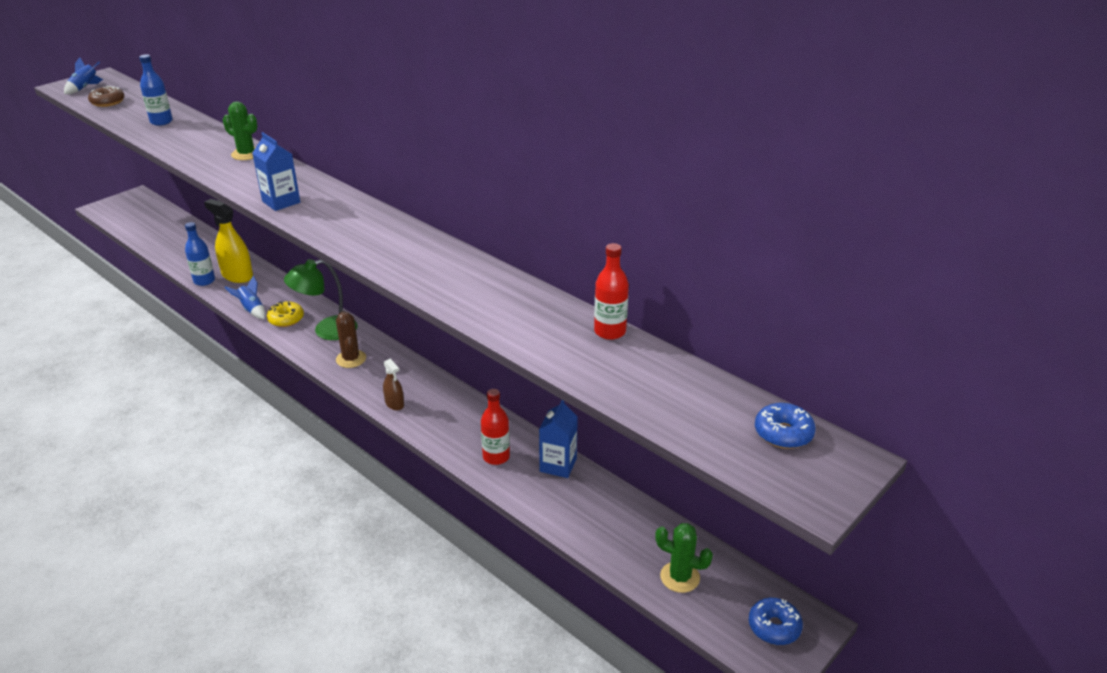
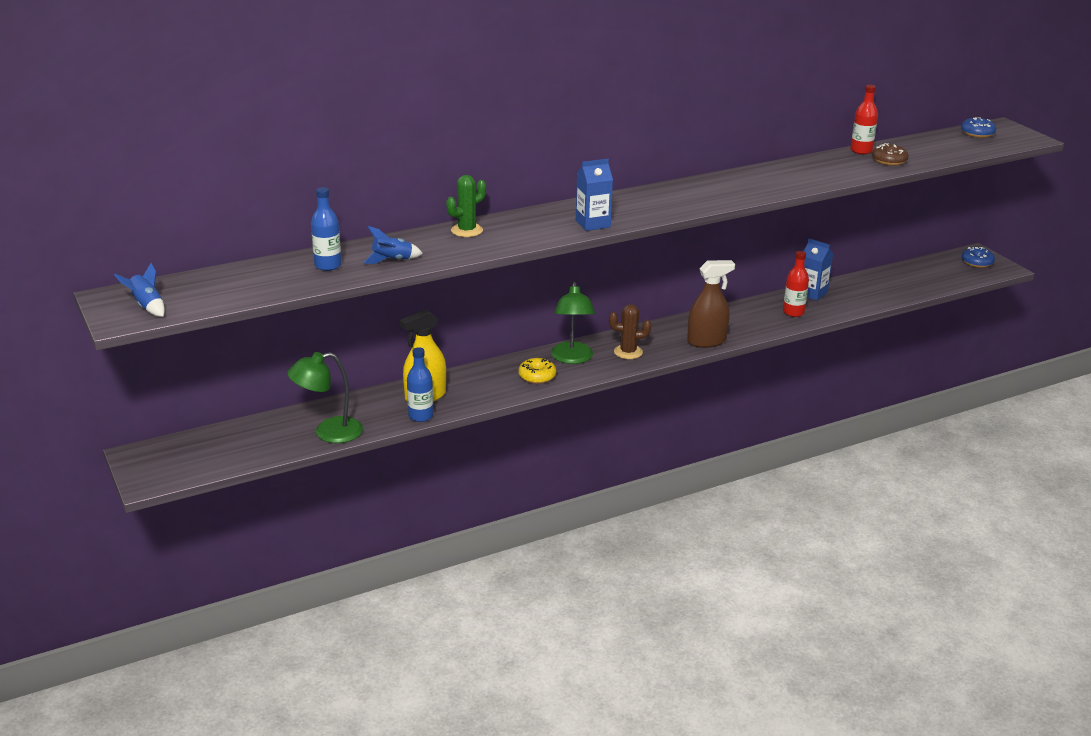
camera: 70 degrees left, 5 degrees down
(108, 102) = (223, 293): brown donut -> brown donut (889, 161)
(173, 251) = (328, 432): none -> green lamp
(251, 310) = (505, 393): blue rocket -> blue rocket (392, 260)
(394, 404) = (706, 341): brown spray bottle -> brown spray bottle, size x1.84
(680, 577) = (932, 278): green cactus -> none

